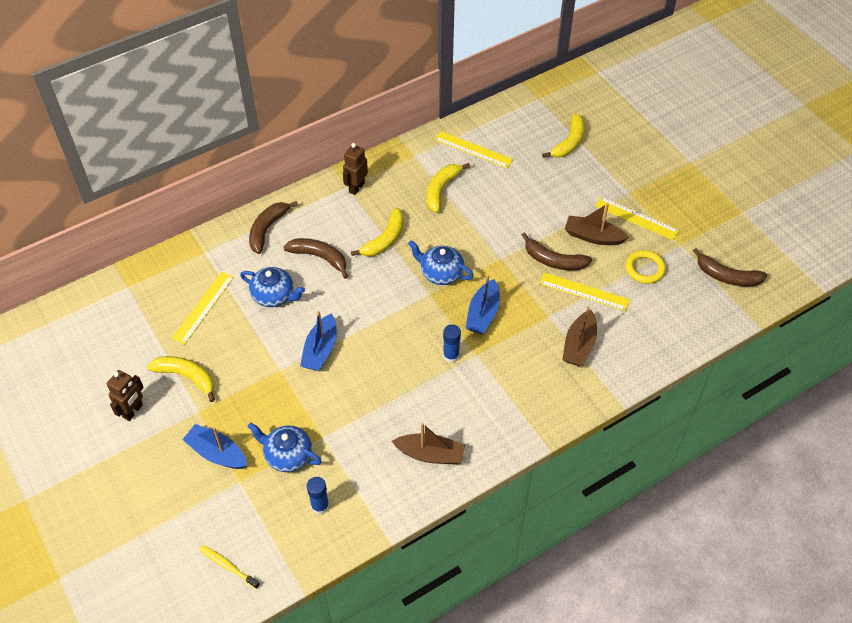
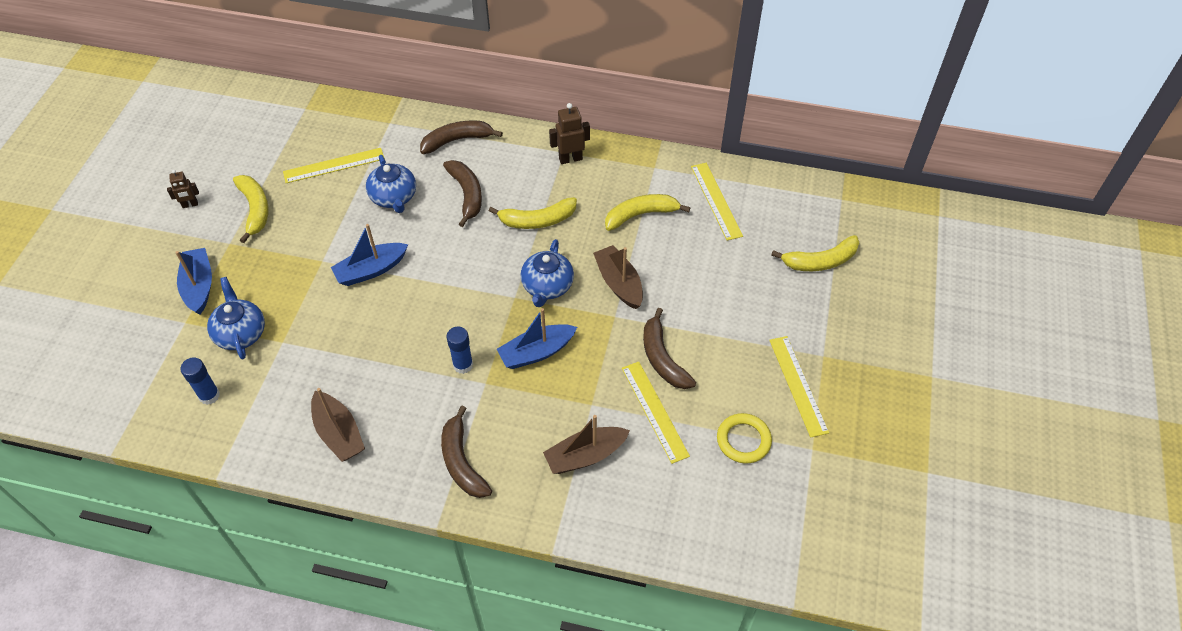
camera: 45 degrees right, 0 degrees up
(133, 411) = (190, 205): brown robot -> brown robot, size x0.65
(228, 566) = (95, 380): yellow toothbrush -> none
(441, 273) = (547, 286): blue teapot -> blue teapot turned 150 degrees counterclockwise
(593, 236) = (730, 367): brown boat -> brown boat (619, 283)
(727, 276) = (823, 521): brown banana -> brown banana (462, 462)

